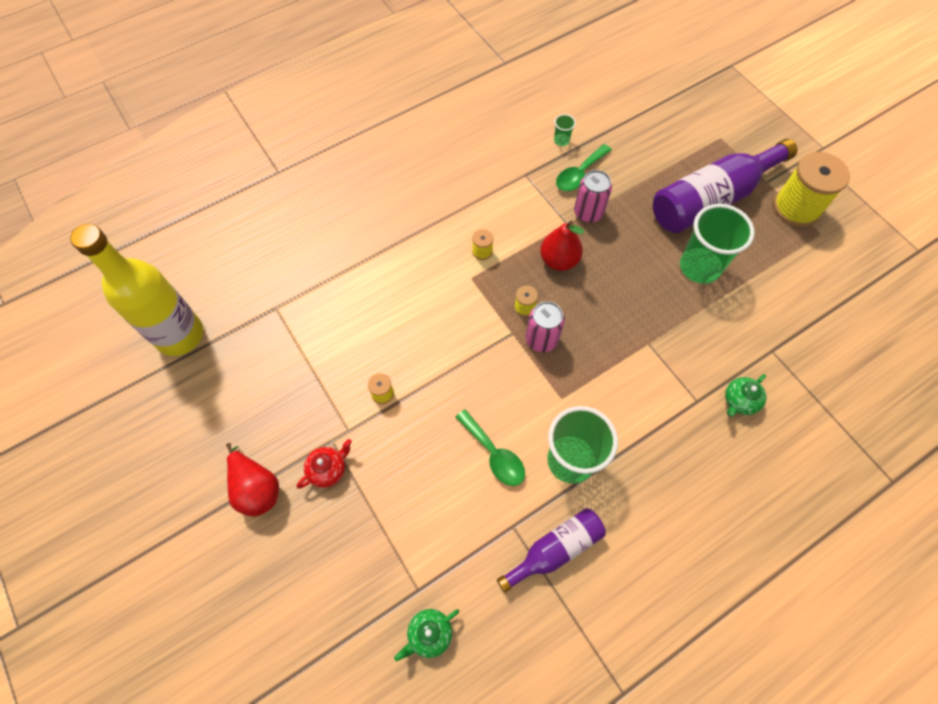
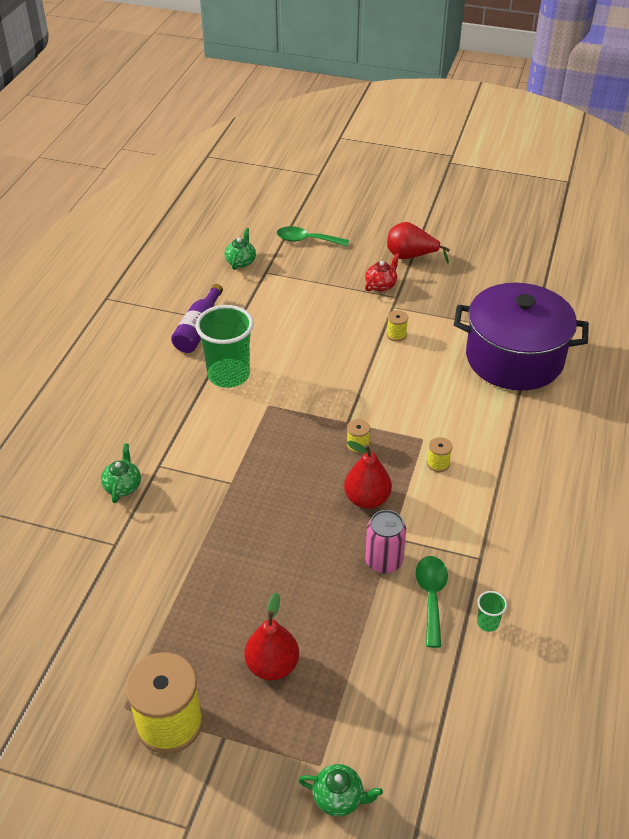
camera: 140 degrees right, 20 degrees down
(180, 335) = (566, 286): yellow bottle -> none
(321, 296) = (514, 358): none -> purple pot
(328, 469) = (381, 285): red teapot -> red teapot turned 150 degrees counterclockwise
(494, 454) = (285, 349): green spoon -> green spoon (306, 240)
(541, 339) = (321, 432): pink can -> none
(699, 267) = (233, 579): green cup -> none
(711, 199) = (272, 665): purple bottle -> red pear
(721, 119) = (339, 797): none -> green teapot

